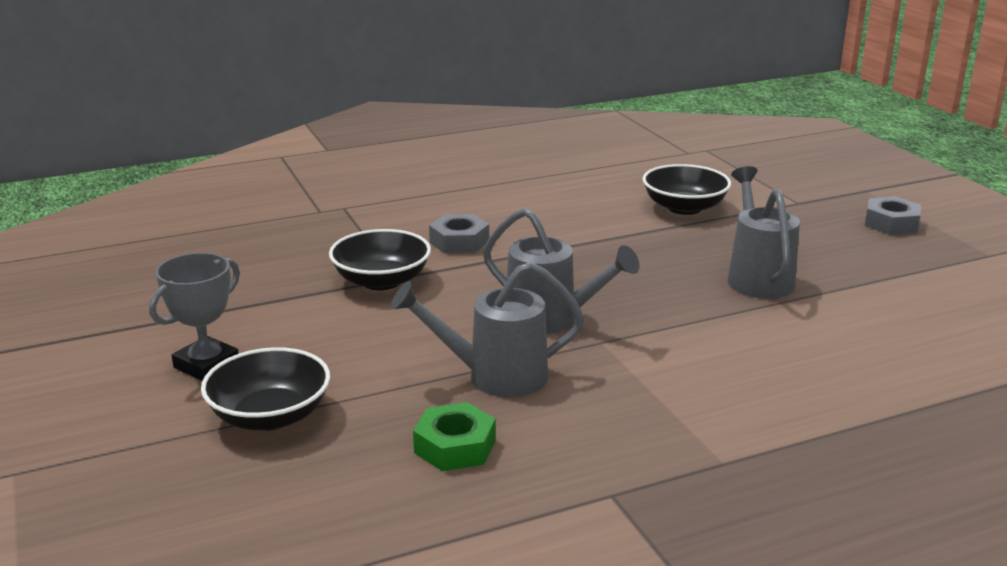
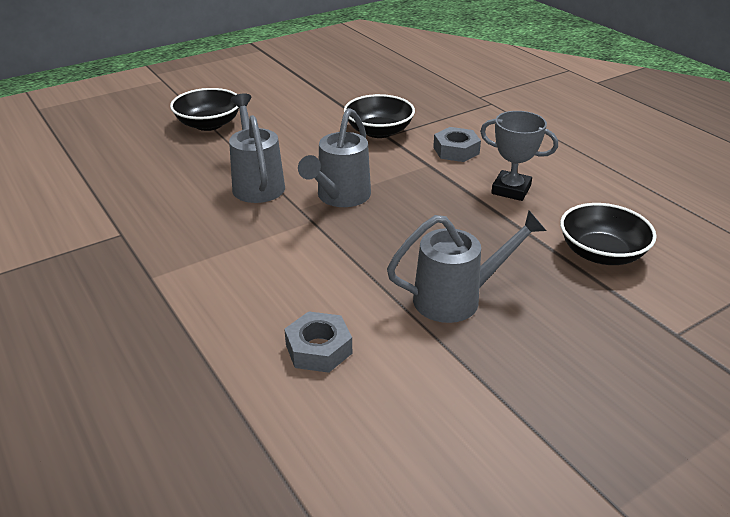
camera: 80 degrees right, 10 degrees up
(206, 365) = (260, 100): grey trophy -> grey trophy (511, 190)
(455, 446) = (176, 179): green nut -> none
(891, 223) = (666, 413): grey nut -> grey nut (318, 349)

